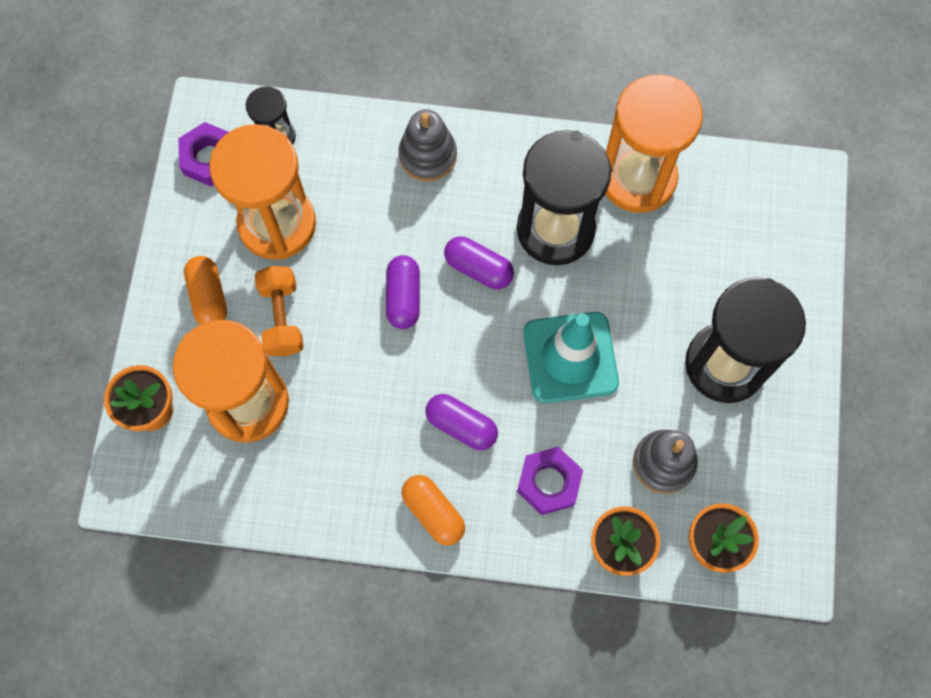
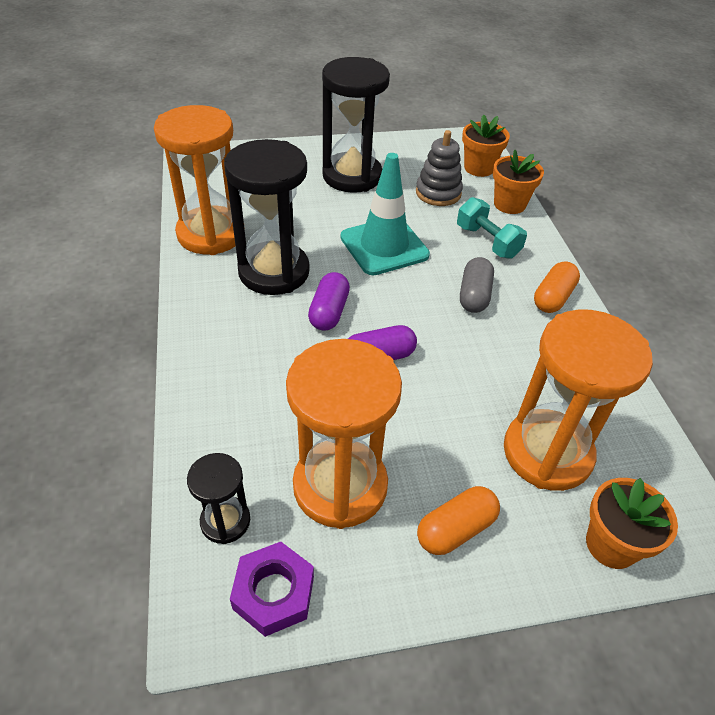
camera: 110 degrees left, 25 degrees down
(282, 318) = (445, 449): orange dumbbell -> none
(428, 155) = (219, 372): grey stacking toy -> none
(461, 425) = (474, 295): purple capsule -> grey capsule
(549, 482) = (487, 242): purple nut -> turquoise dumbbell

